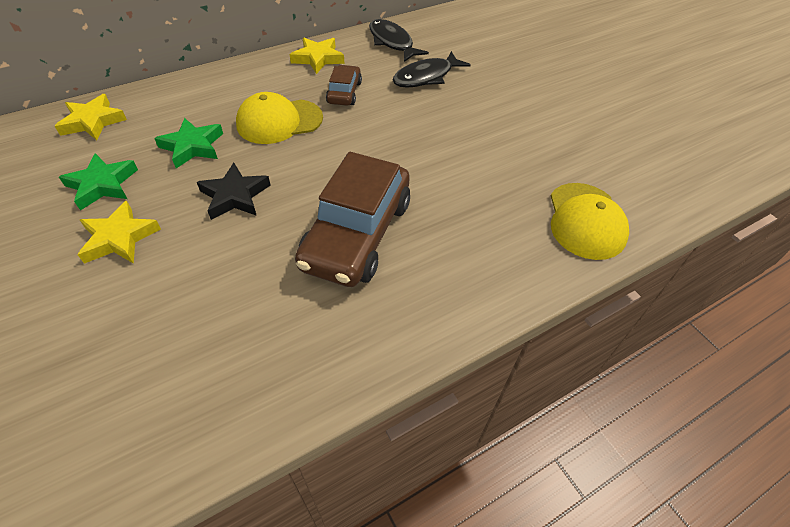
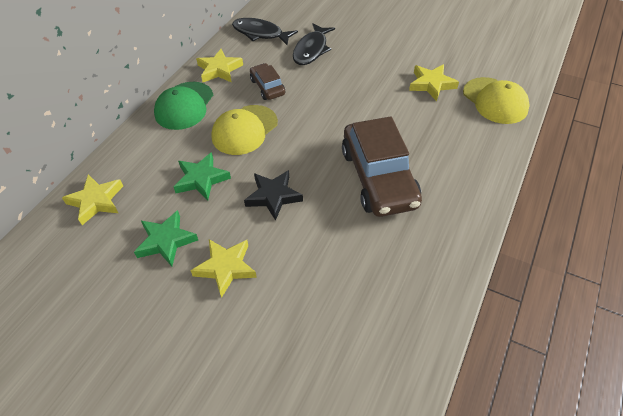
camera: 30 degrees left, 0 degrees up
(252, 76) = (184, 106): none -> green cap
(523, 167) = (431, 84): none -> yellow star

